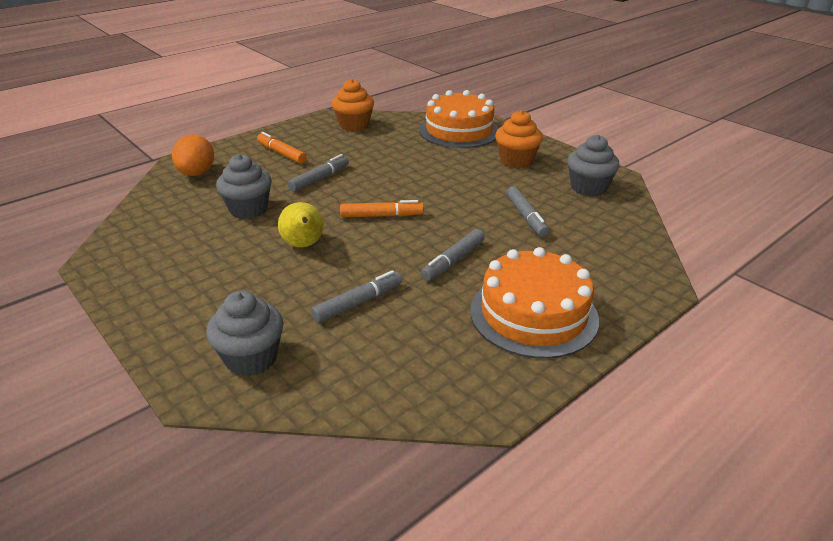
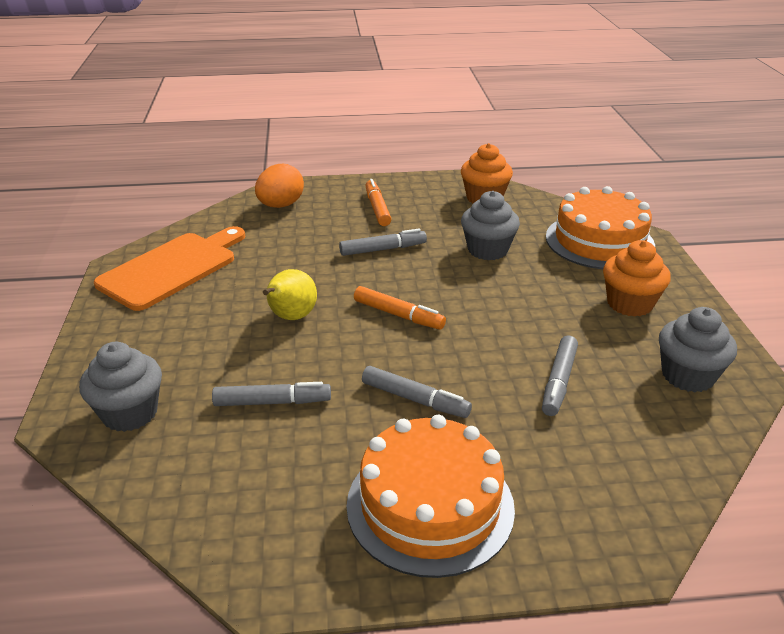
camera: 35 degrees right, 0 degrees up
(153, 247) = (172, 268): none -> orange cutting board
(248, 209) = (284, 259): grey cupcake -> grey cupcake (487, 250)
(453, 261) = (415, 399): grey marker -> grey marker turned 135 degrees counterclockwise

